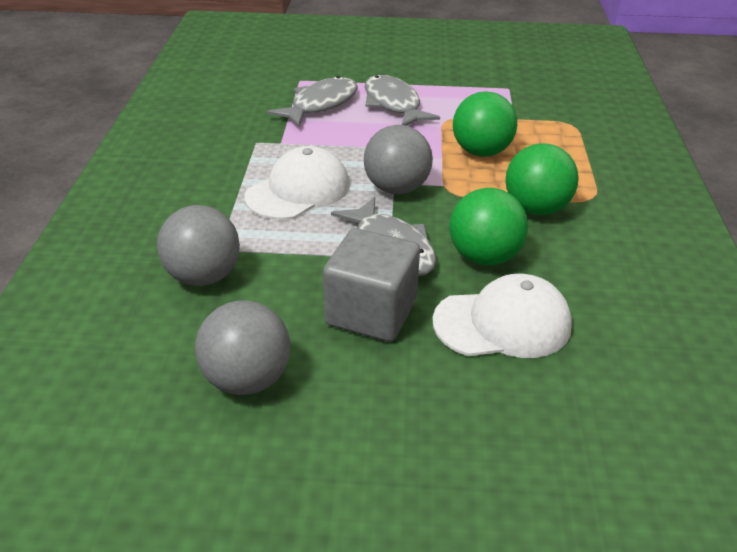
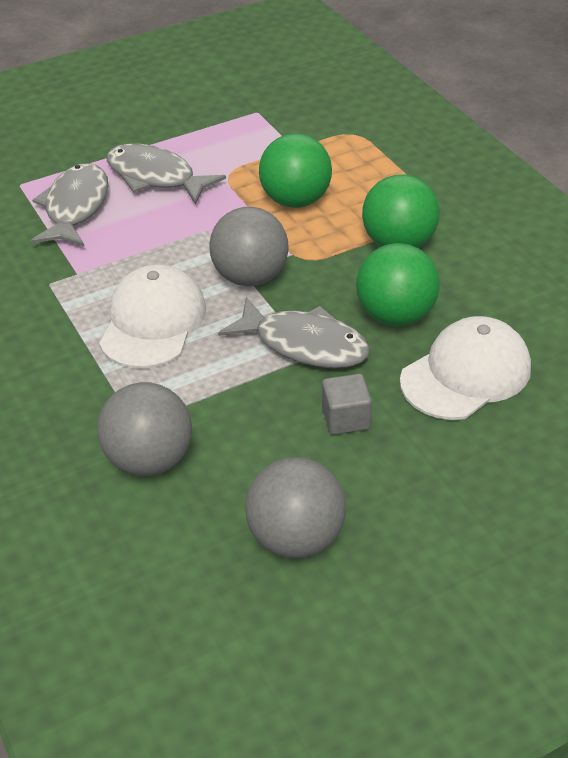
camera: 30 degrees left, 5 degrees up
(371, 312) = (346, 419): grey cube -> grey cube, size x0.53

